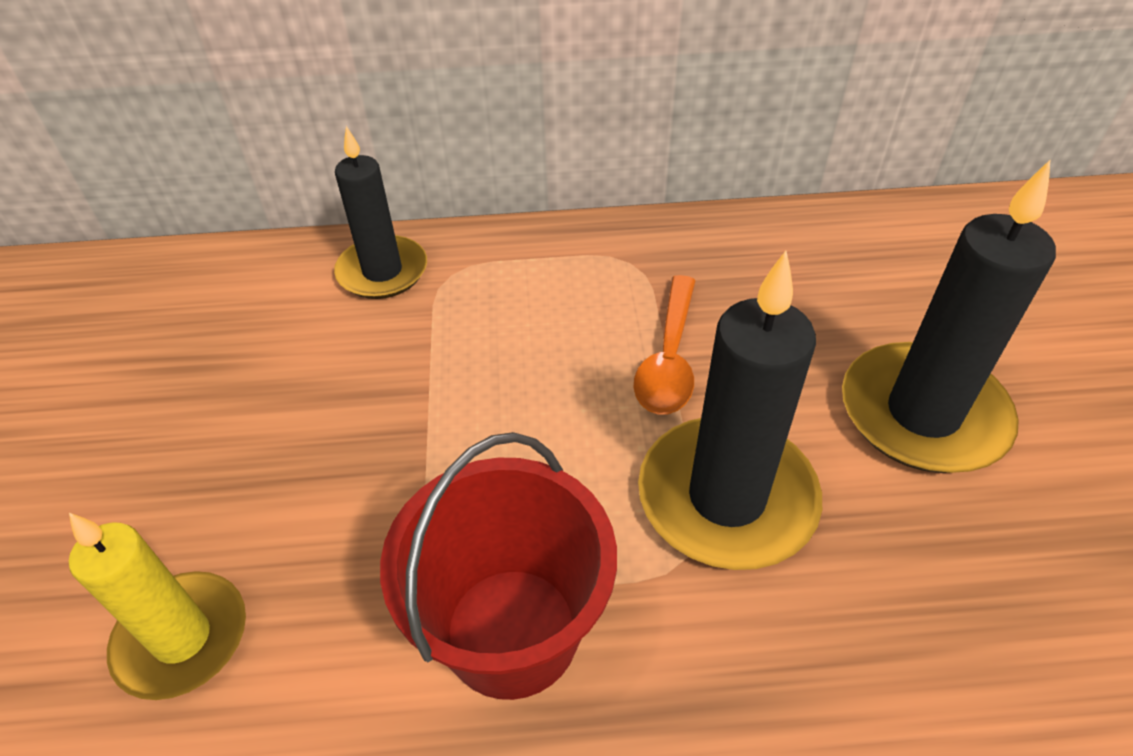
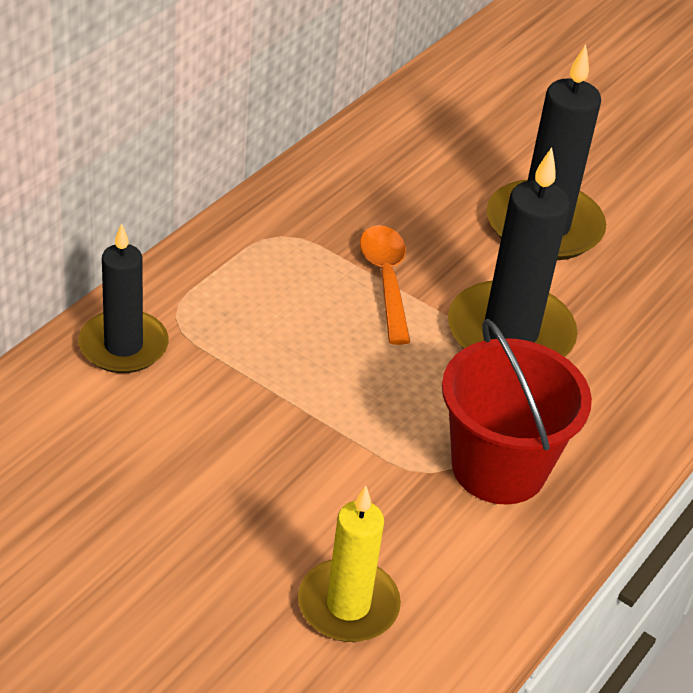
camera: 55 degrees left, 5 degrees down
(669, 358) = (386, 280): orange spoon -> orange spoon turned 150 degrees counterclockwise

